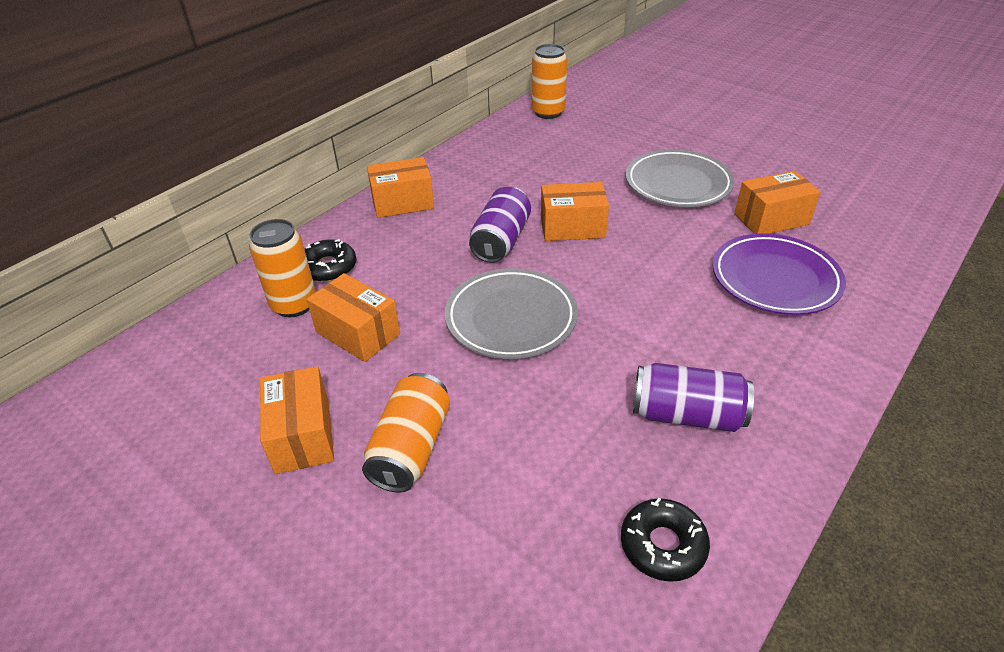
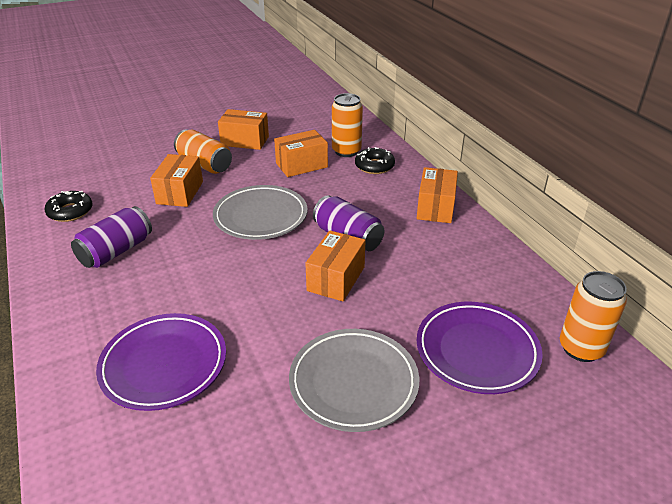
camera: 115 degrees right, 5 degrees down
(591, 146) = (477, 351): none -> purple plate
(771, 219) = (237, 423): orange box -> orange box (180, 192)

